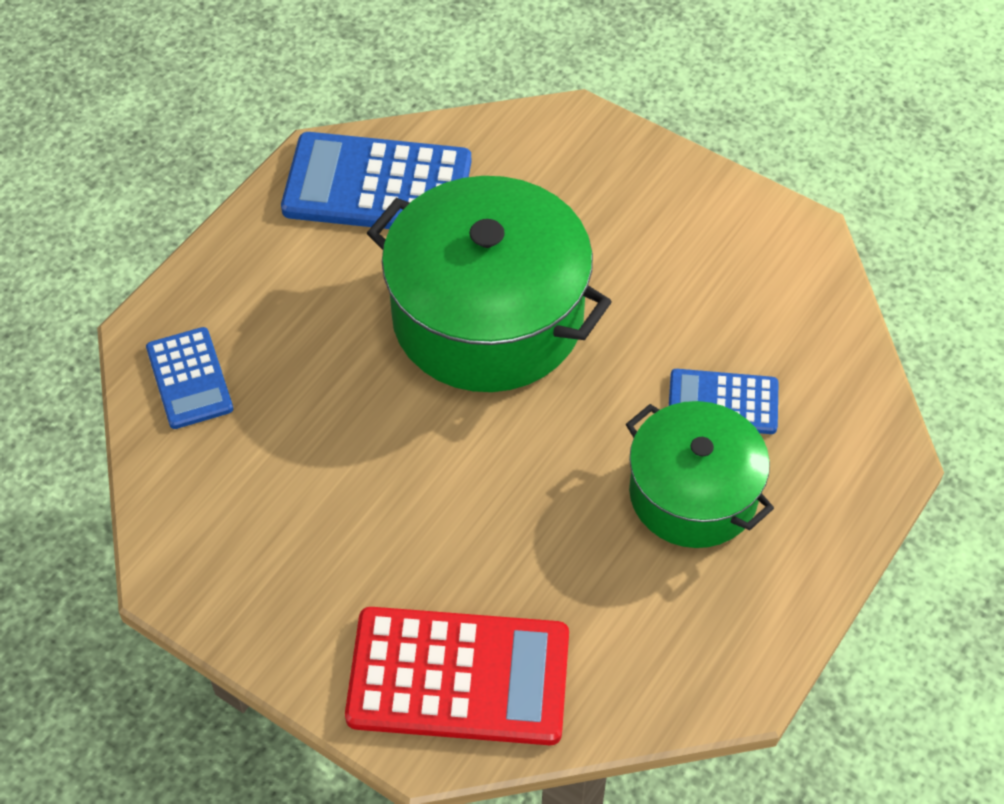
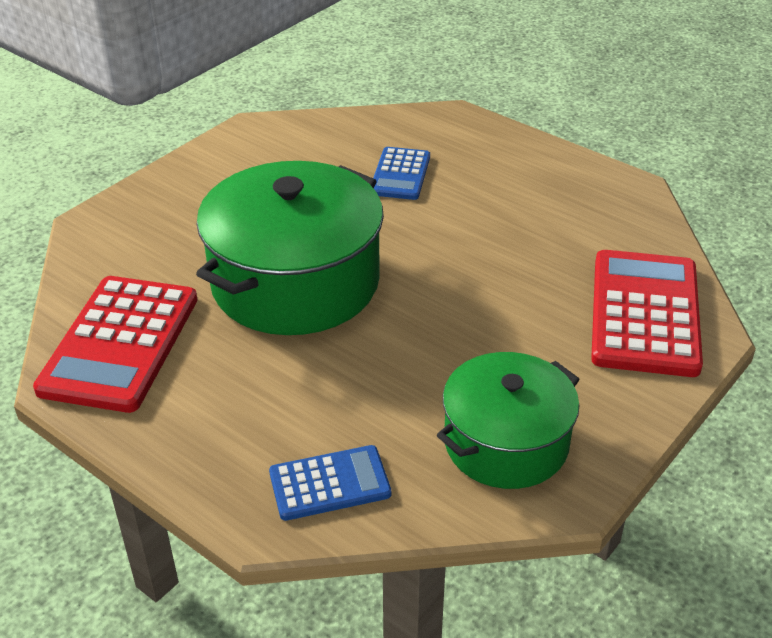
camera: 85 degrees left, 15 degrees down
(377, 186) = (120, 344): blue calculator -> red calculator
(693, 494) = (479, 193): green pot -> green pot (506, 443)

